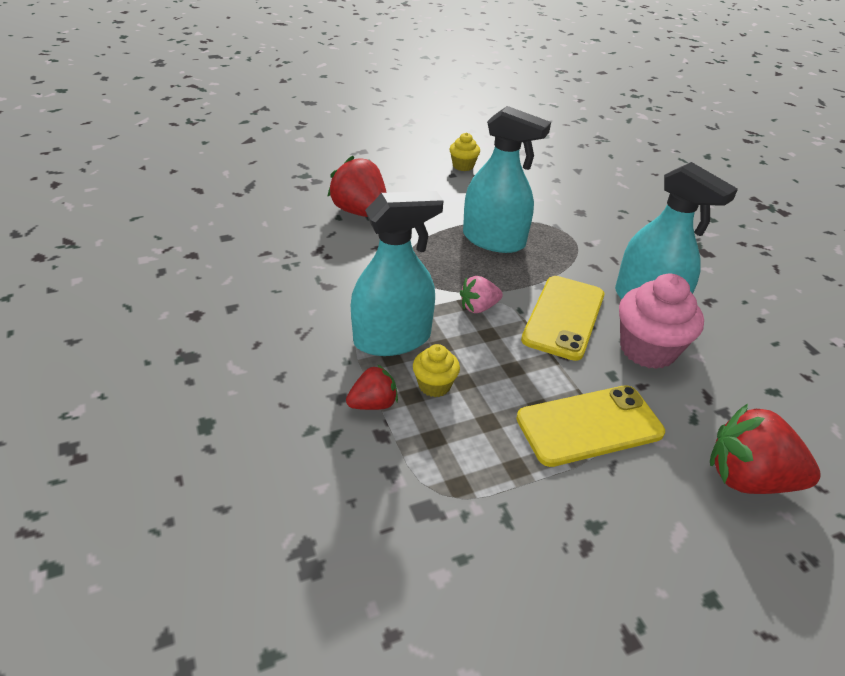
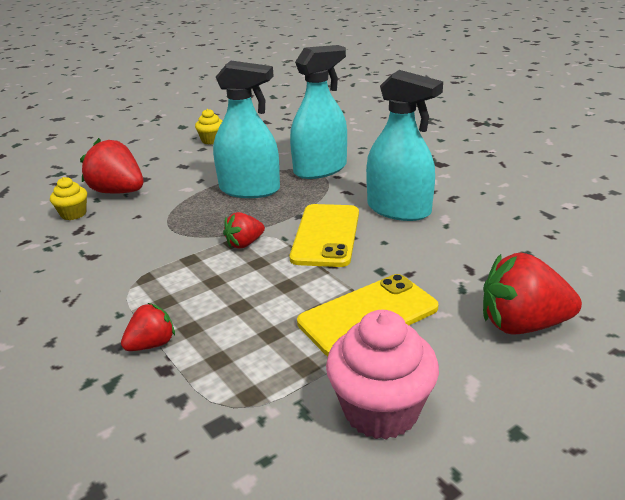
camera: 10 degrees left, 10 degrees down
(392, 339) = (164, 286): turquoise spray bottle -> turquoise spray bottle (320, 169)
(434, 385) = (212, 315): yellow cupcake -> yellow cupcake (73, 214)
(478, 307) = (244, 244): pink strawberry -> red strawberry
(647, 349) = (407, 244): pink cupcake -> pink cupcake (381, 410)

